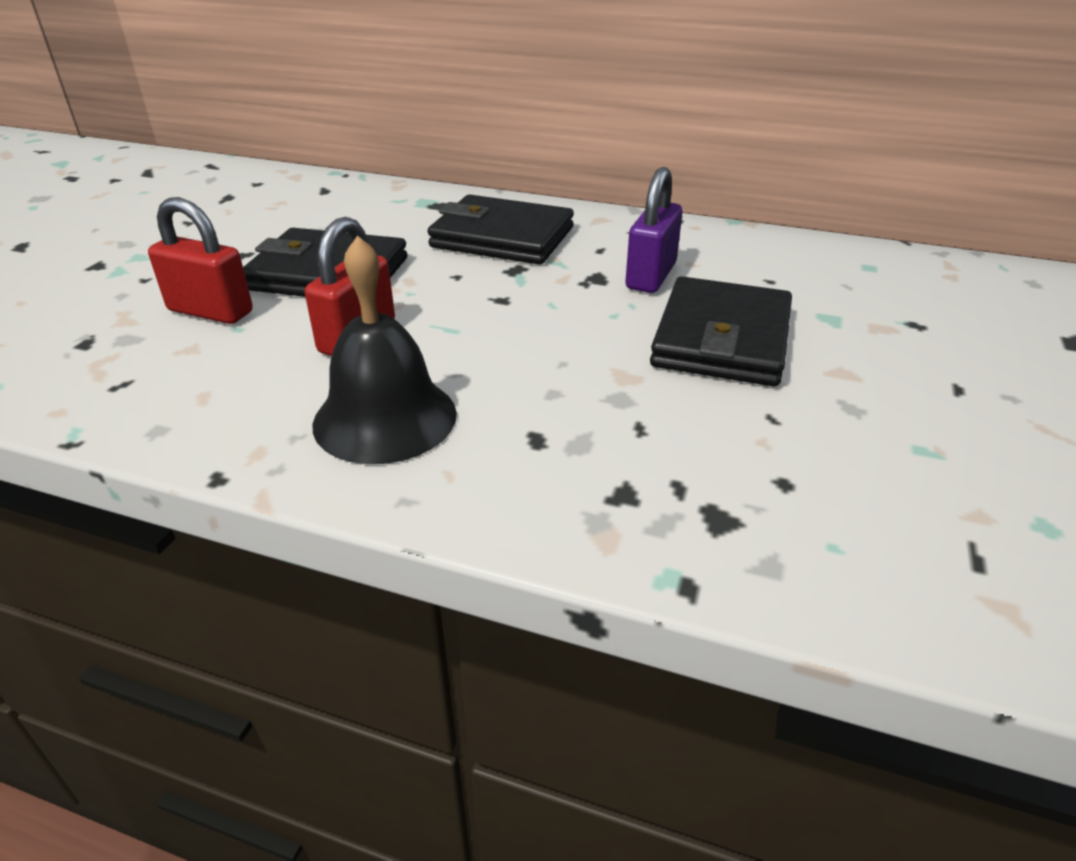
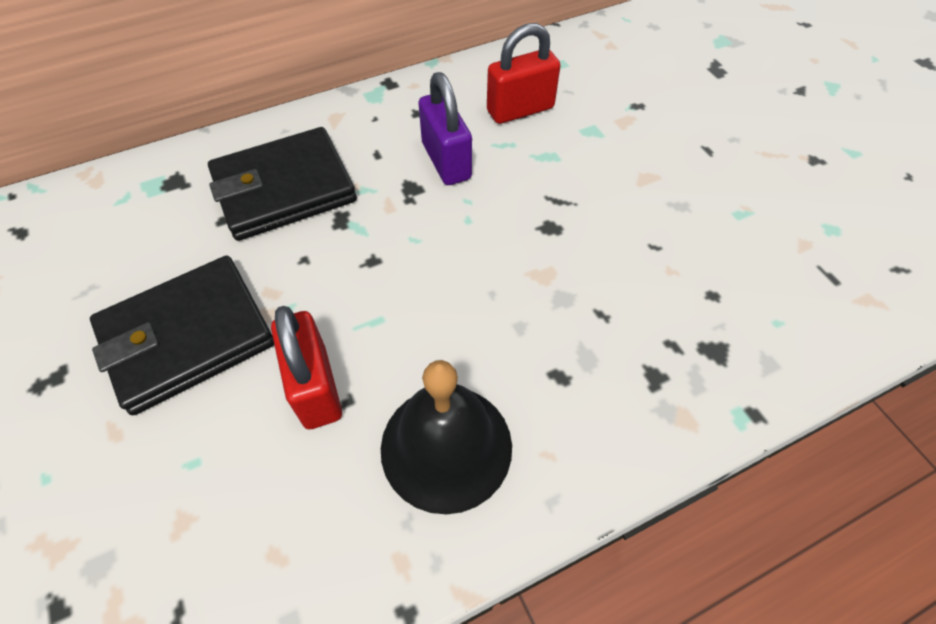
camera: 45 degrees left, 20 degrees up
(210, 311) = (136, 466): red padlock -> red padlock (520, 110)
(721, 339) = (557, 195): black wallet -> none

